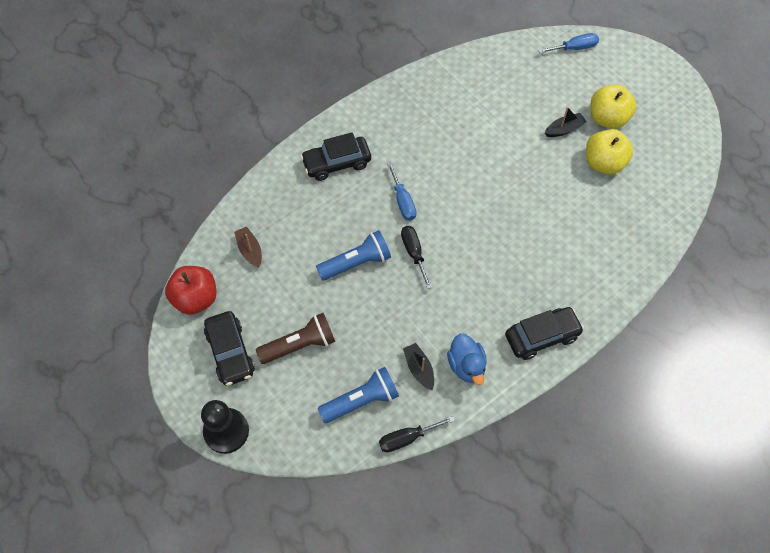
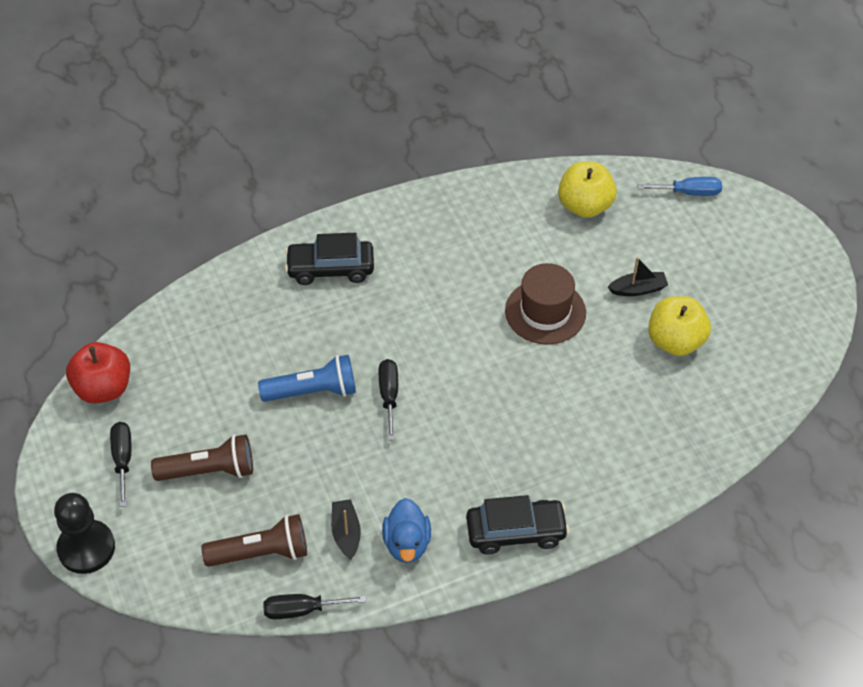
camera: 15 degrees right, 10 degrees down
(230, 352) = (123, 459): black car -> black screwdriver
(250, 250) = (188, 347): brown boat -> none
(361, 400) = (261, 553): blue flashlight -> brown flashlight
(403, 201) = (397, 332): blue screwdriver -> none
(504, 161) = (545, 312): none -> brown hat
(607, 118) = (701, 288): yellow apple -> yellow apple (585, 206)

